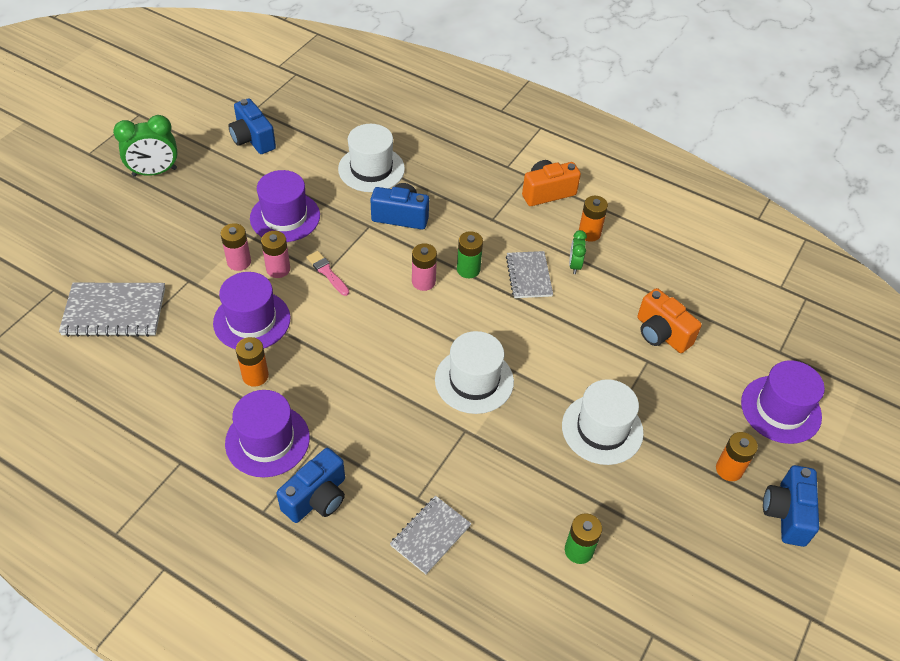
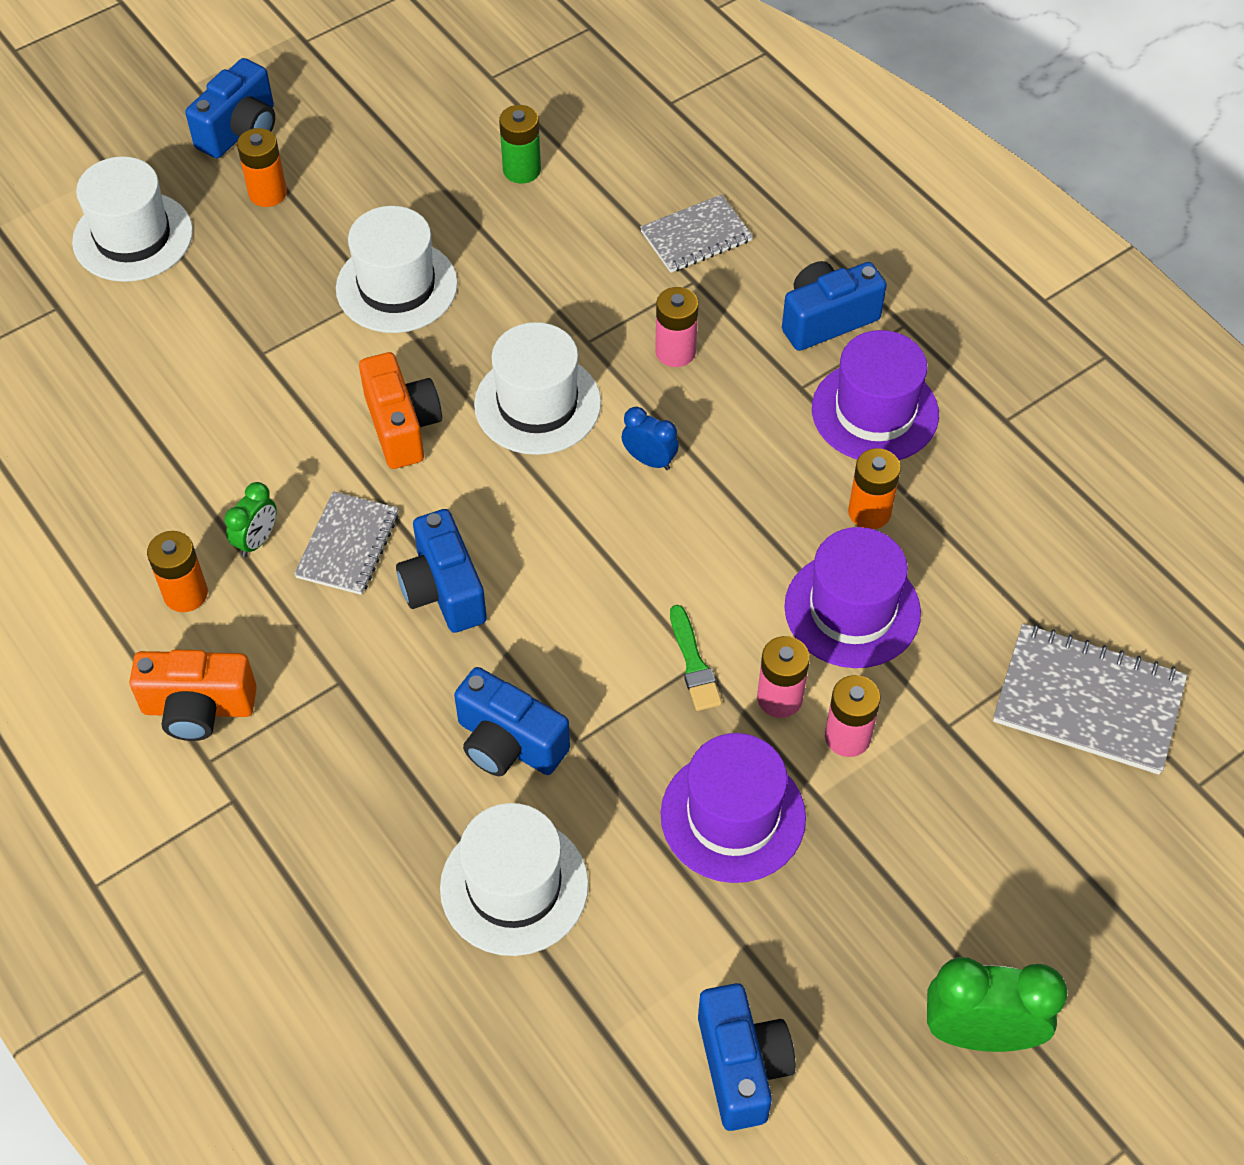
camera: 155 degrees left, 5 degrees up
(327, 272) = (693, 663): pink brush -> green brush
(393, 367) = (649, 460): none -> blue clock
(423, 282) = (533, 591): pink battery -> pink battery (675, 351)
(468, 269) = (443, 590): green battery -> blue camera
(661, 333) = (208, 385): orange camera -> orange camera (402, 426)
(780, 409) = (133, 237): purple hat -> white hat

